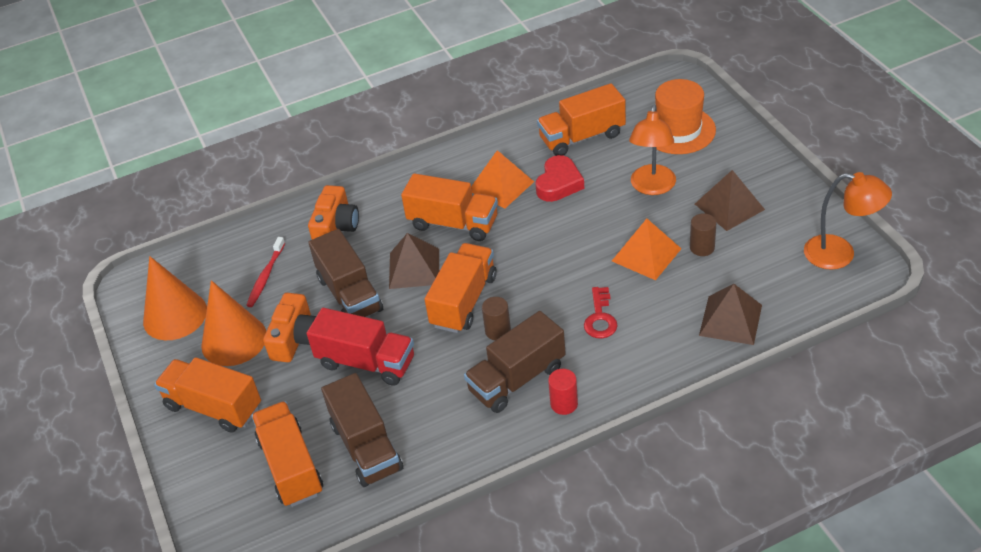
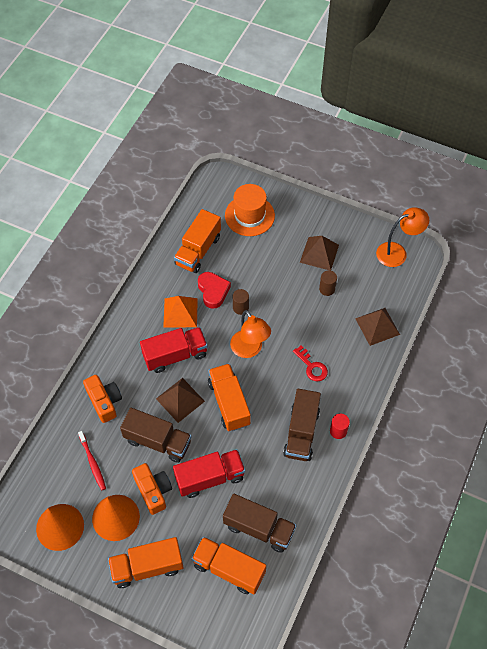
camera: 45 degrees left, 15 degrees up
(453, 223) = (175, 355): orange truck -> red truck
(498, 331) = (265, 410): brown cylinder -> brown cylinder (240, 307)
(646, 255) = (302, 311): orange pyramid -> none
(652, 187) = (268, 264): orange lamp -> orange lamp (249, 350)

